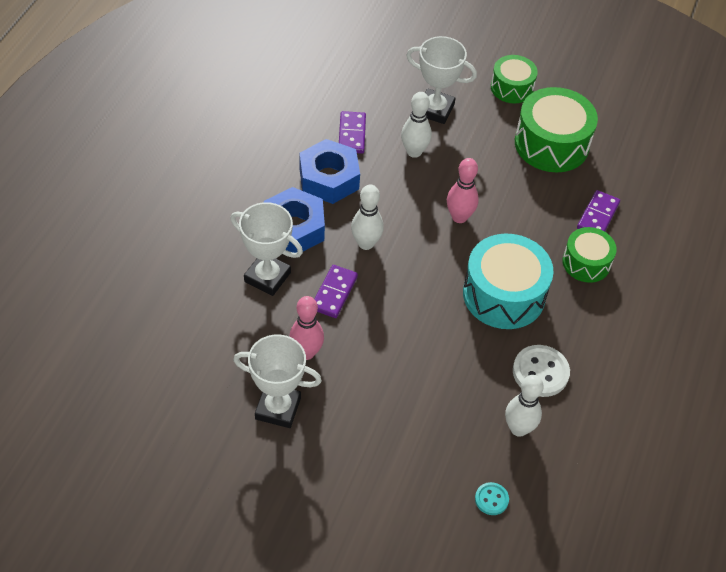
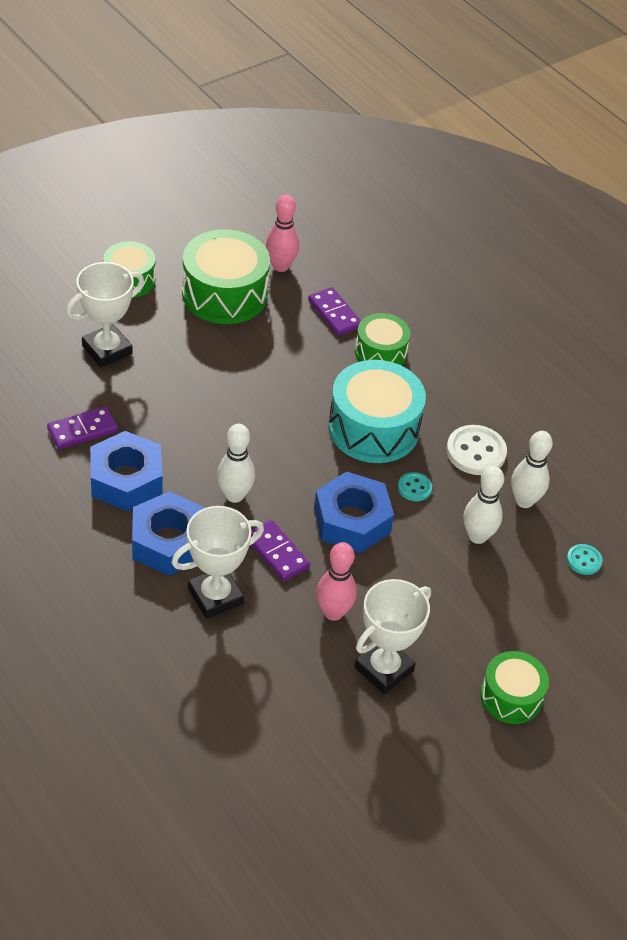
camera: 60 degrees left, 5 degrees down
(313, 505) = (511, 696): none -> green drum
(352, 134) = (82, 430): purple domino -> purple domino turned 60 degrees counterclockwise
(401, 324) = (352, 521): none -> blue nut
(414, 152) = (148, 396): white bowling pin -> white bowling pin (477, 536)
(459, 217) = (258, 408): pink bowling pin -> pink bowling pin (280, 266)
(467, 348) = (414, 488): none -> turquoise button

